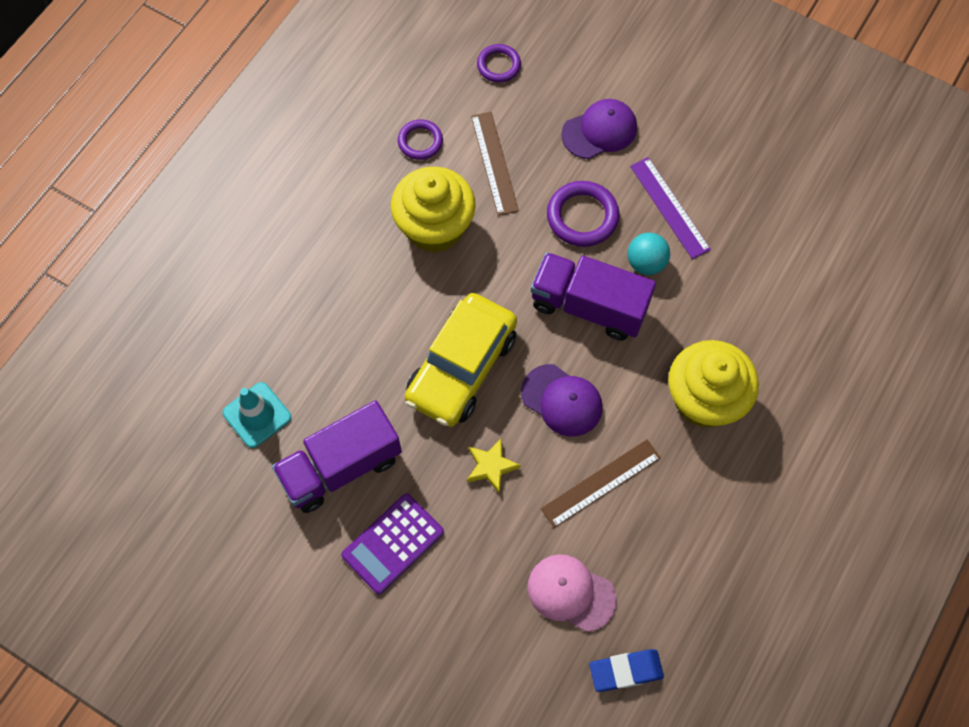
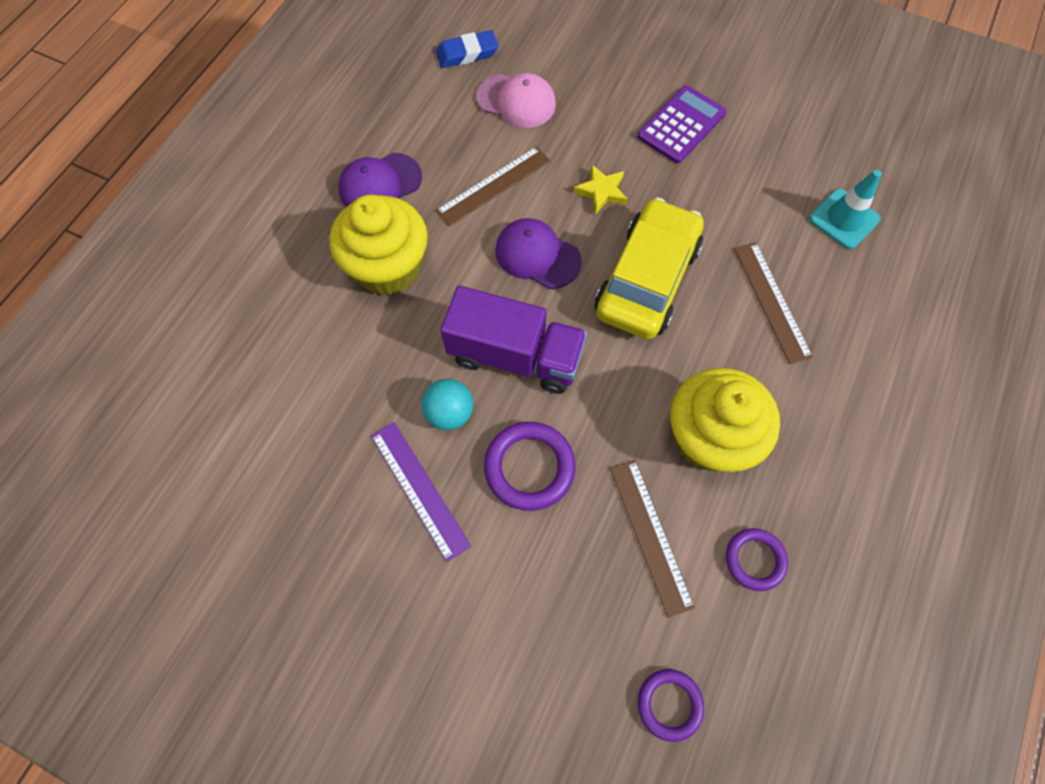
camera: 175 degrees right, 0 degrees up
(341, 467) = (746, 181): purple truck -> none
(352, 337) = (771, 301): none -> brown ruler
(599, 131) = (513, 599): purple cap -> purple cap (380, 184)

